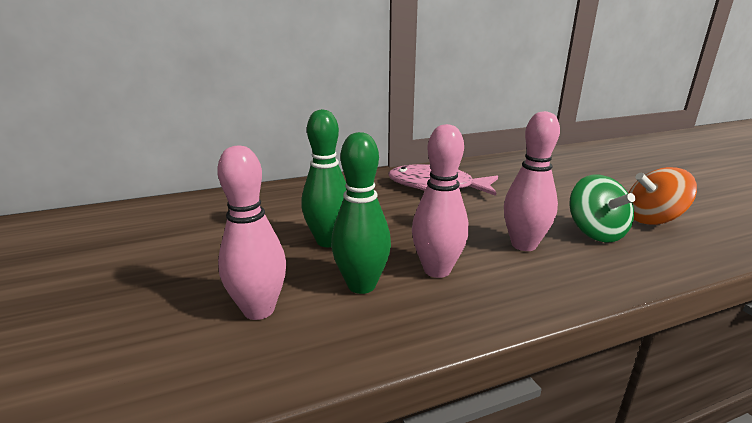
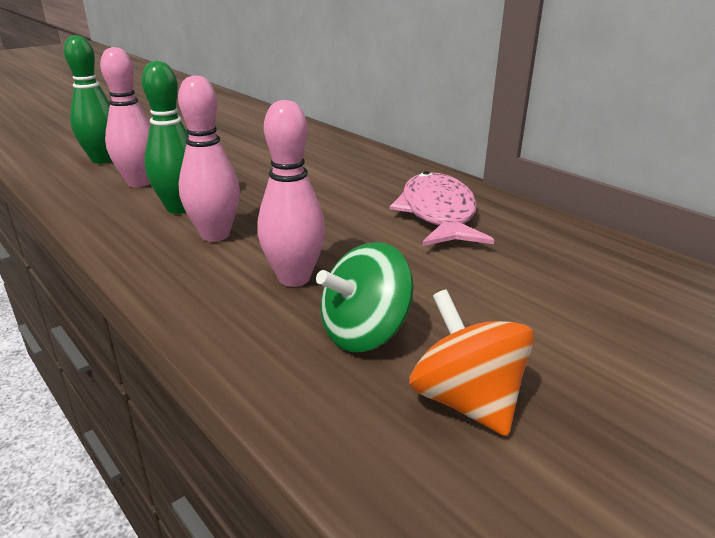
camera: 70 degrees right, 5 degrees up
(328, 241) = (253, 184): green bowling pin -> green bowling pin (103, 160)

